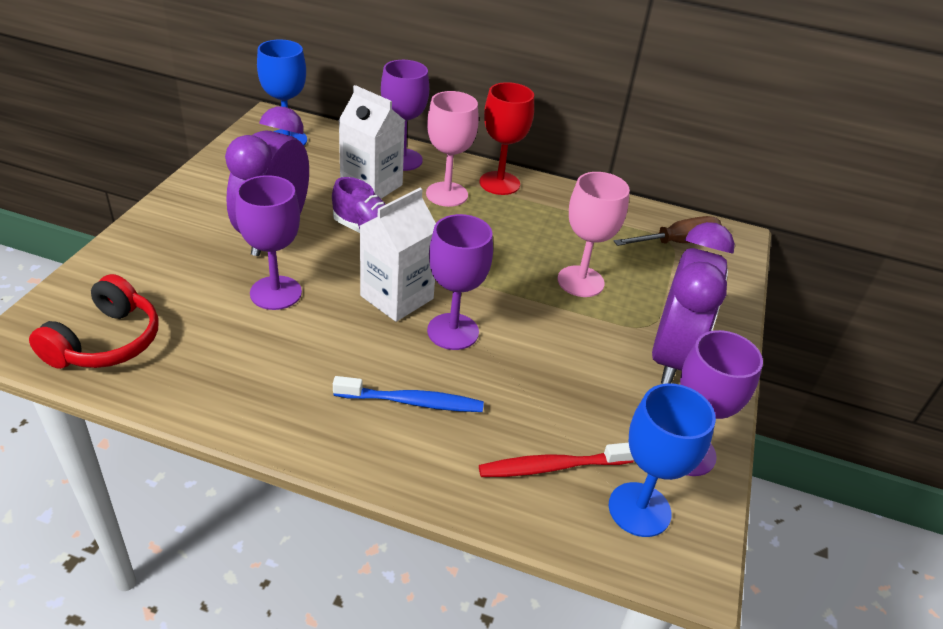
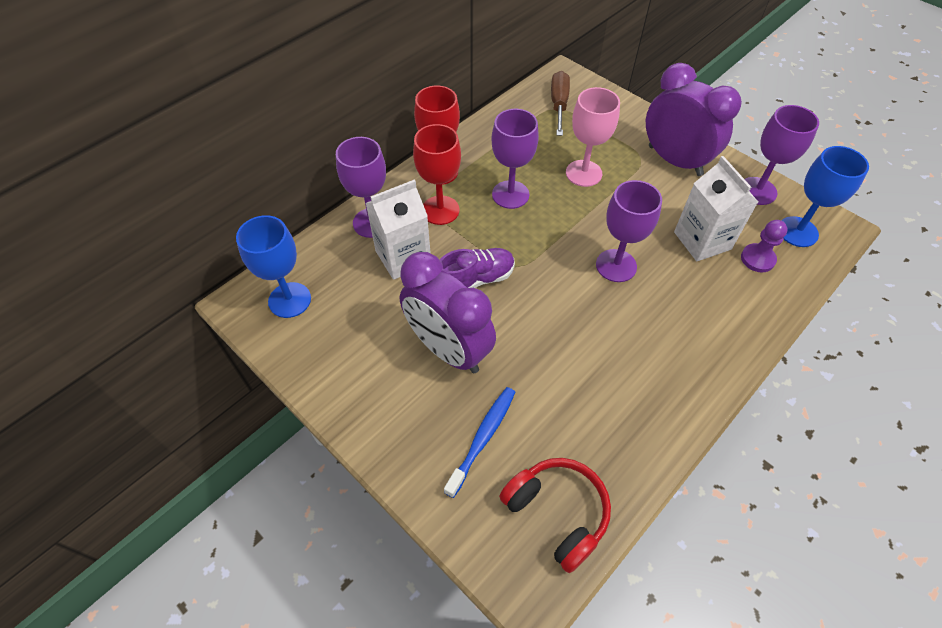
camera: 60 degrees left, 15 degrees up
(276, 293) = (532, 368): purple goblet -> purple goblet (510, 194)
(397, 297) = (565, 287): white carton -> white carton (702, 240)
(411, 402) = (683, 314): blue toothbrush -> blue toothbrush (482, 439)
(447, 194) = (440, 210): pink goblet -> red goblet
(553, 467) = (757, 259): red toothbrush -> purple pawn

